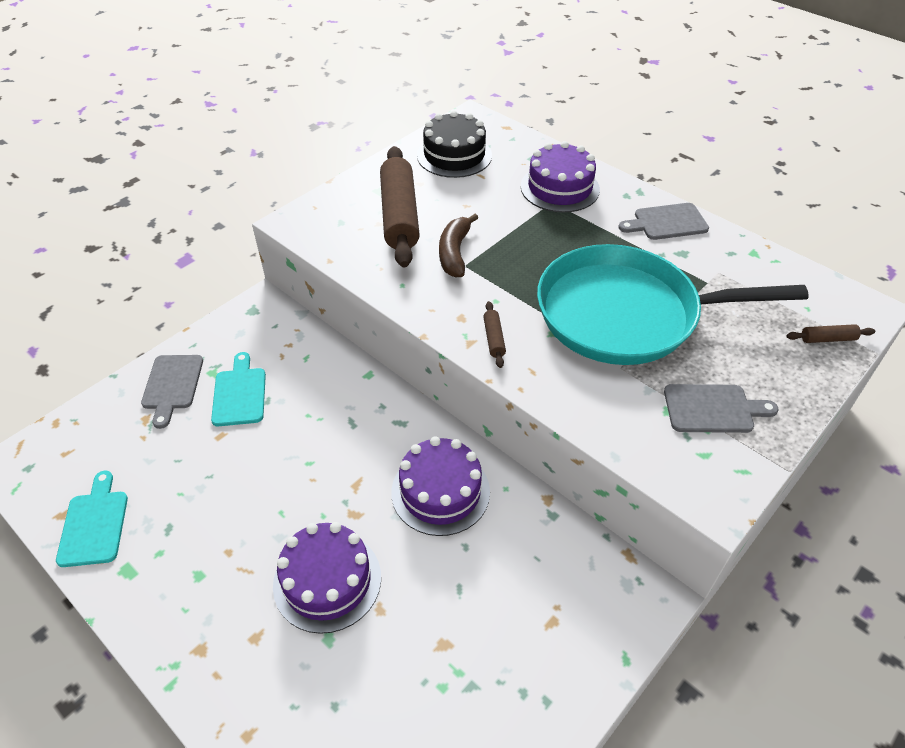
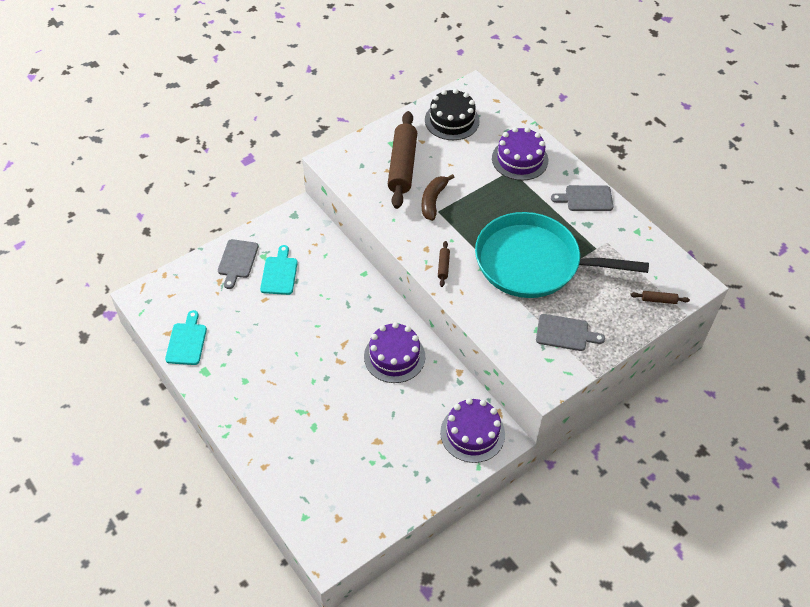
camera: 10 degrees right, 5 degrees up
(327, 580) = (318, 396): purple cake -> purple cake (472, 433)

